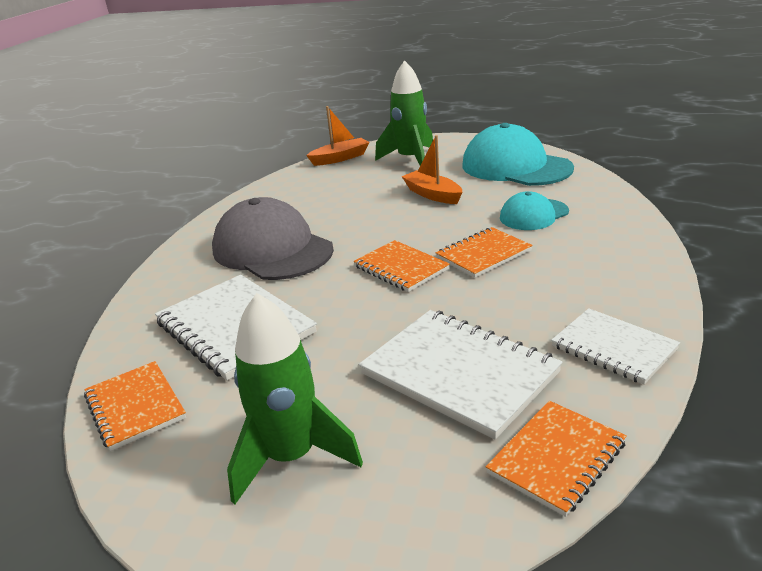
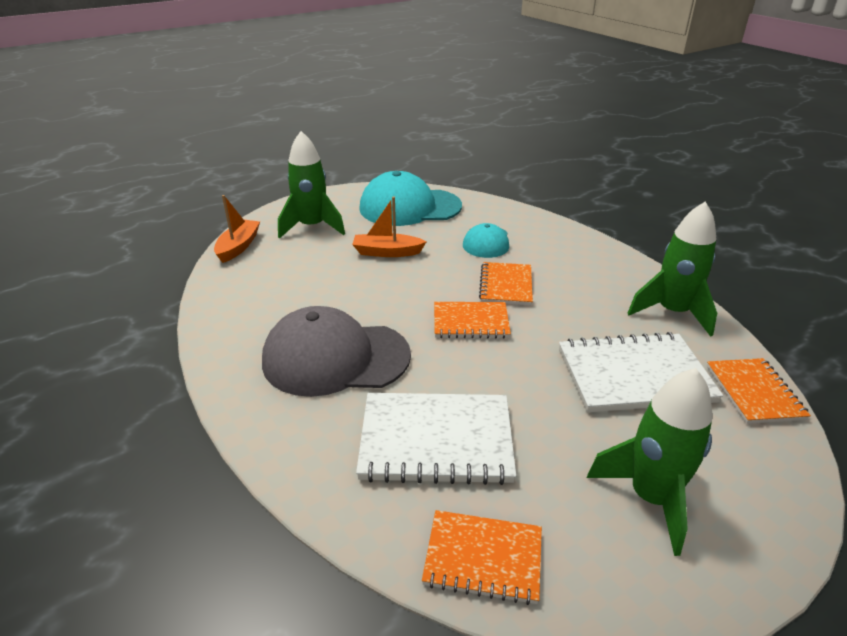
camera: 50 degrees left, 5 degrees up
(613, 348) = (672, 312): white notebook -> green rocket

